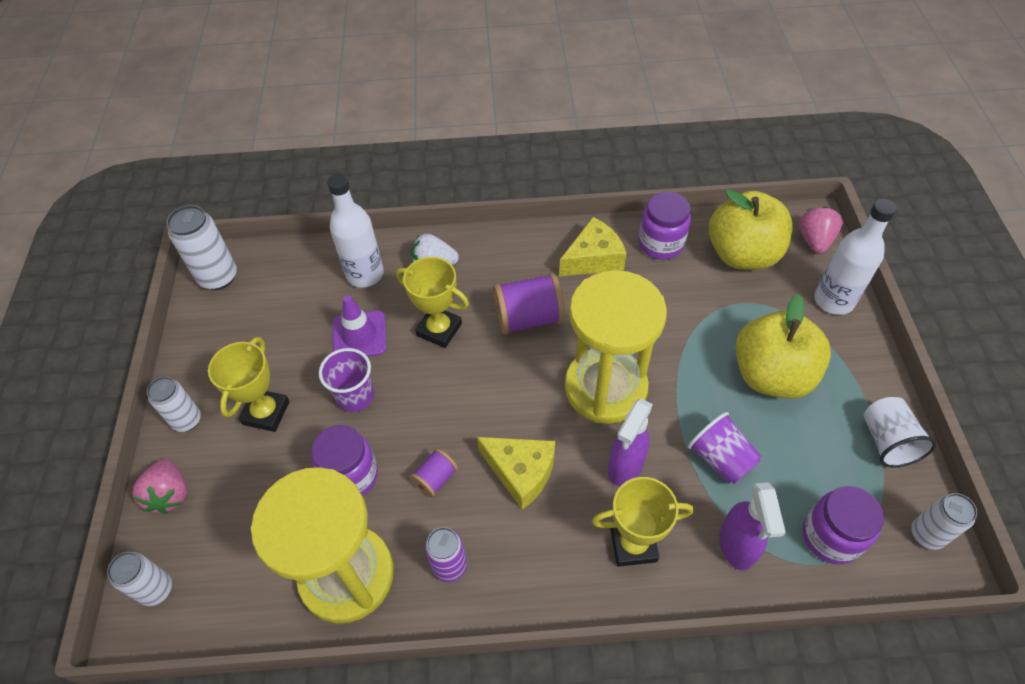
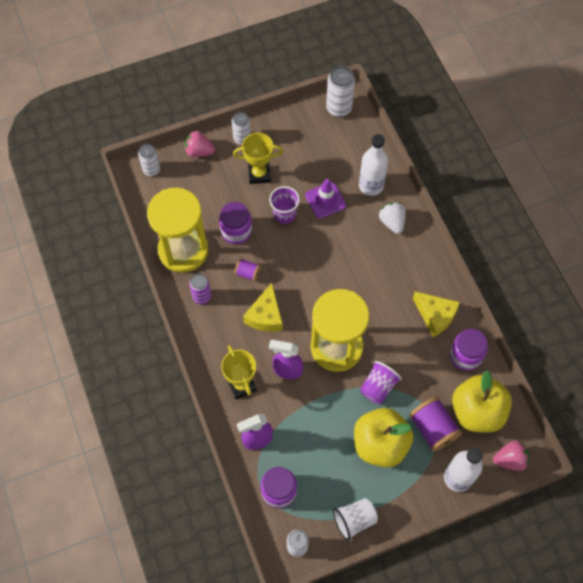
camera: 70 degrees right, 10 degrees up
(170, 494) = (199, 151): pink strawberry -> pink strawberry turned 45 degrees clockwise
(439, 329) = (345, 242): yellow trophy -> none
(528, 318) = (372, 289): purple spool -> purple spool (433, 428)
(720, 459) = (309, 422): purple cup -> purple cup (378, 387)

